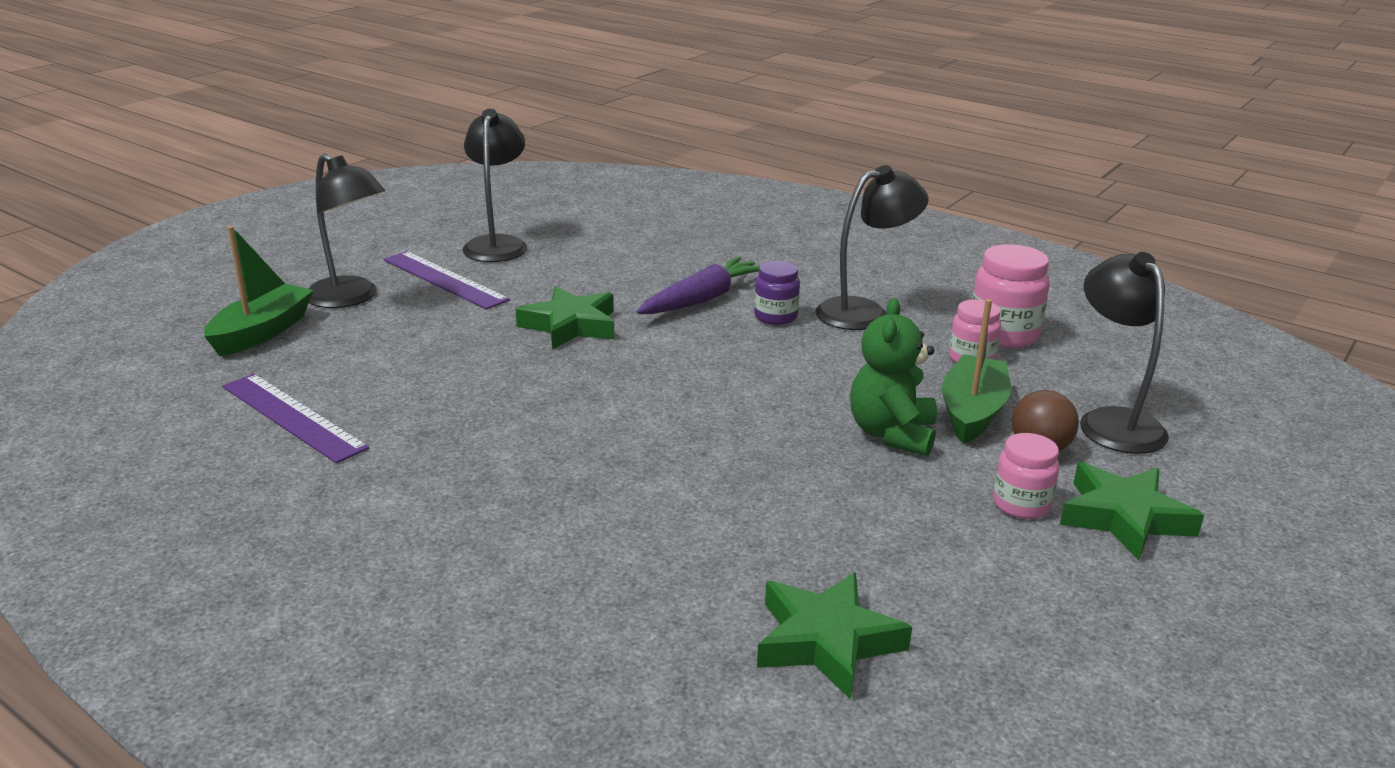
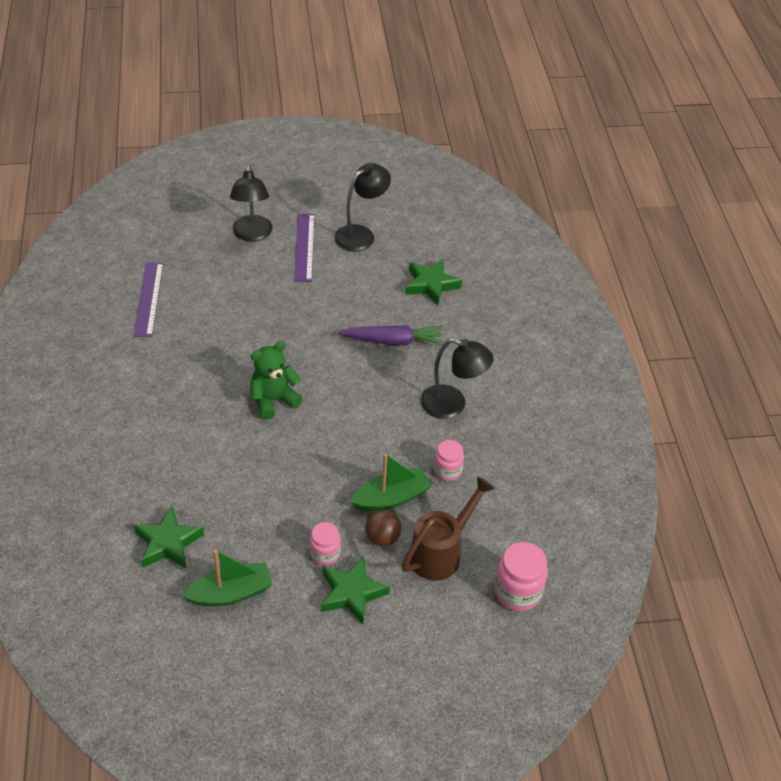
camera: 45 degrees right, 20 degrees up
(262, 332) = (195, 236): green boat -> green boat (231, 593)
(570, 325) = (312, 317): green star -> green star (431, 285)
(775, 317) = (406, 377): purple jar -> none
(892, 434) = (338, 481): green teddy bear -> green teddy bear (273, 400)
(1003, 334) = (491, 469): pink jar -> pink jar (517, 592)
(1112, 422) = (441, 552): black lamp -> brown watering can

